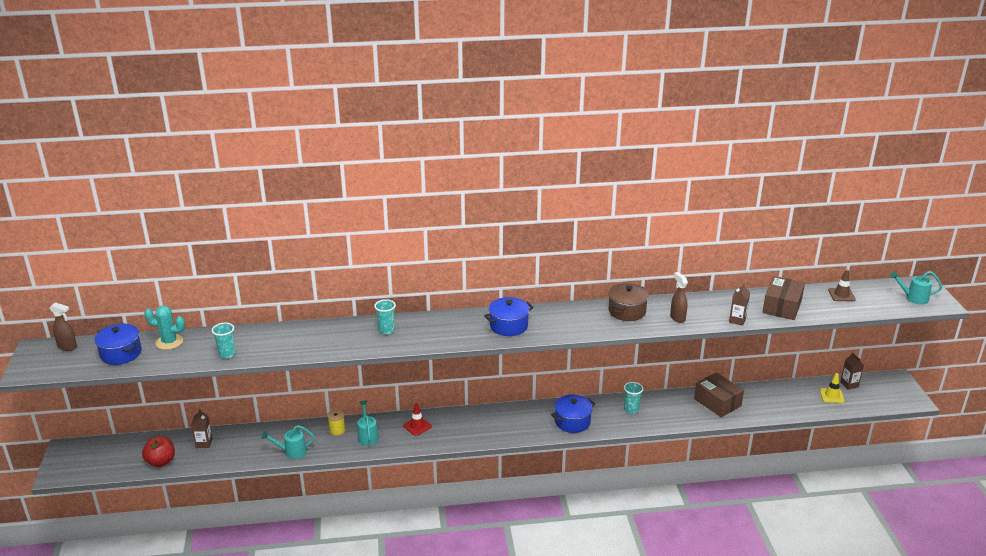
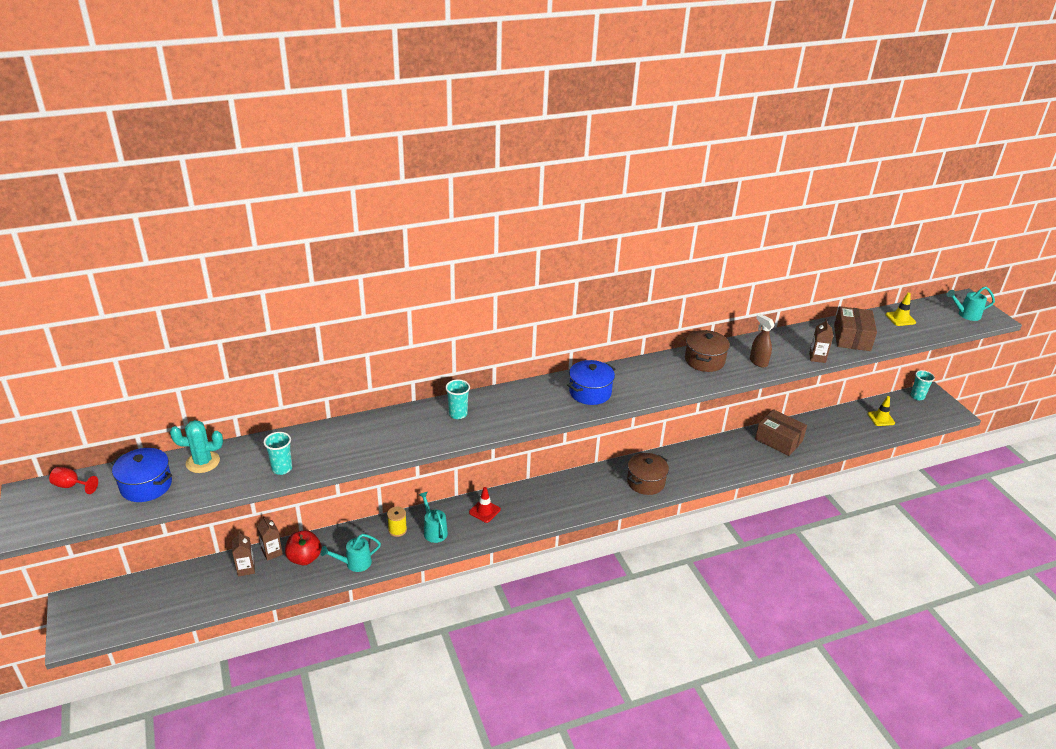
camera: 15 degrees left, 5 degrees up
(67, 347) = (71, 486): brown spray bottle -> red goblet
(161, 462) = (201, 600): red apple -> red apple (304, 558)
(572, 422) = (645, 482): blue pot -> brown pot
(631, 409) = (699, 459): turquoise cup -> turquoise cup (917, 396)
(841, 295) = (900, 318): brown traffic cone -> yellow traffic cone
(849, 384) = (891, 404): brown carton -> brown carton (272, 552)

